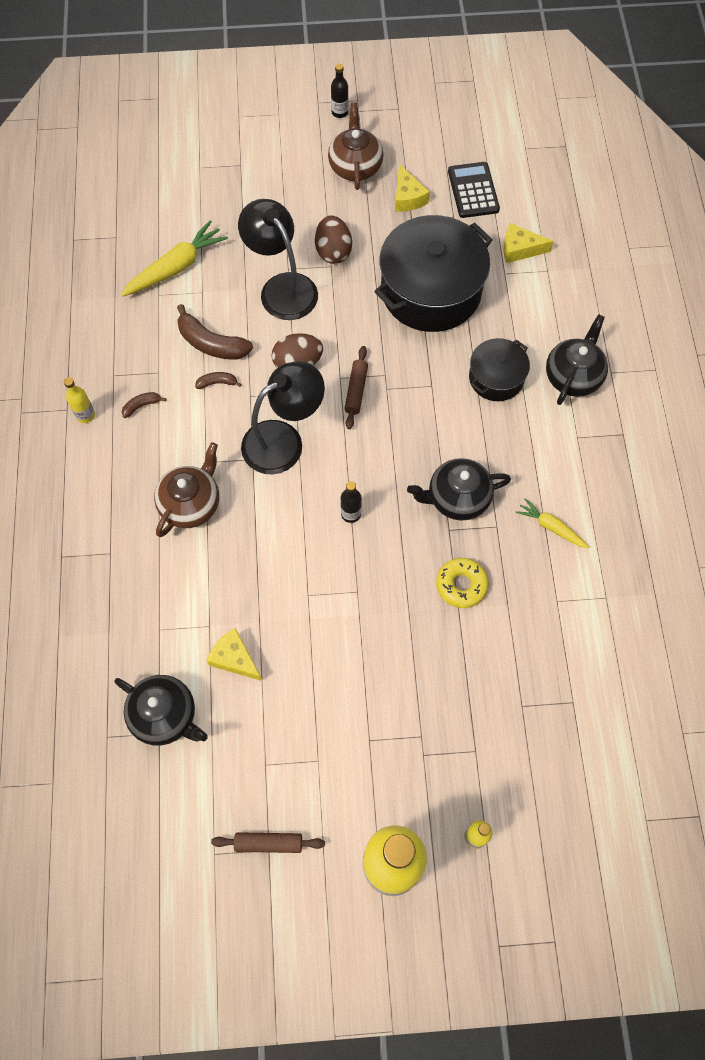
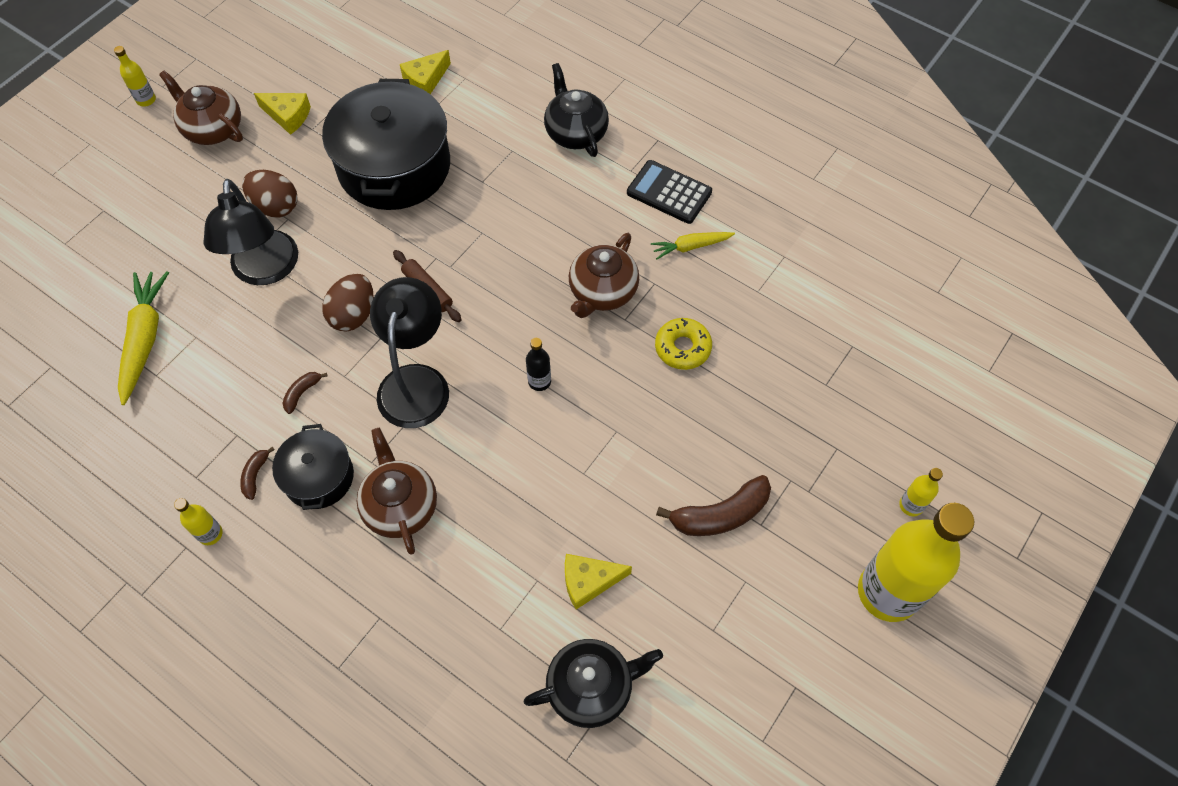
camera: 50 degrees left, 5 degrees down
(211, 343) = (257, 368): brown banana -> brown banana (720, 515)
(268, 843) = (790, 683): brown rolling pin -> none
(282, 287) = (265, 270): black lamp -> black lamp turned 105 degrees counterclockwise
(339, 112) = (146, 100): black bottle -> yellow bottle
(457, 498) = (602, 292): black teapot -> brown teapot
(473, 190) = (336, 69): black calculator -> black calculator (669, 192)
(496, 378) = (523, 183): black pot -> black pot (319, 477)

